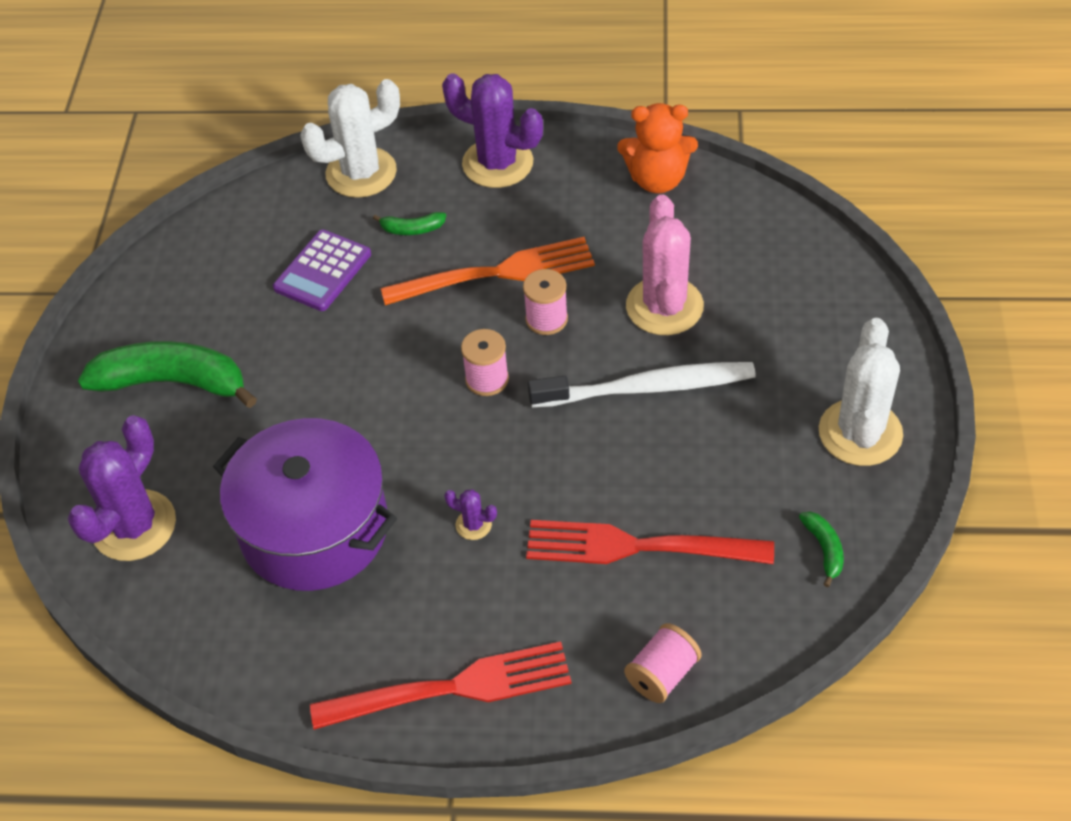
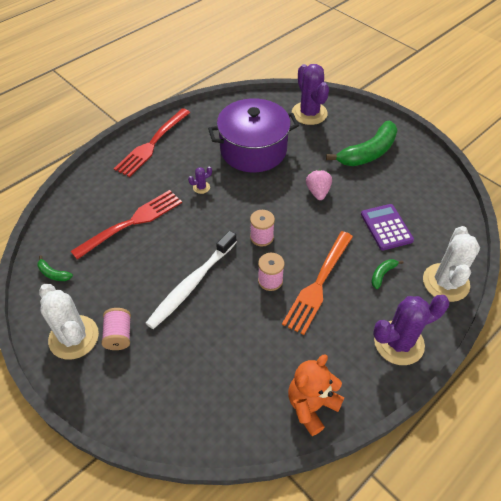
camera: 130 degrees right, 0 degrees up
(329, 382) = (318, 192): none -> pink strawberry
(662, 674) = (84, 192): pink spool -> pink spool (119, 335)
(664, 306) = (225, 329): pink cactus -> none

